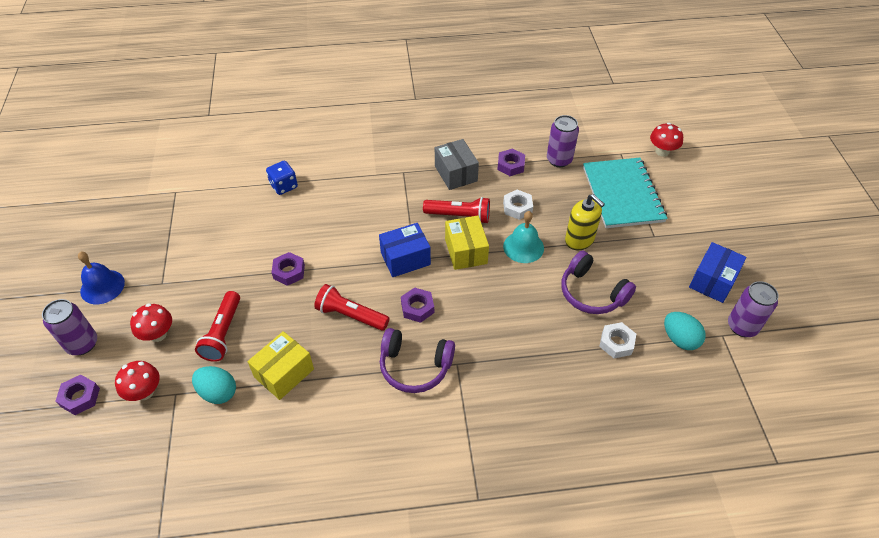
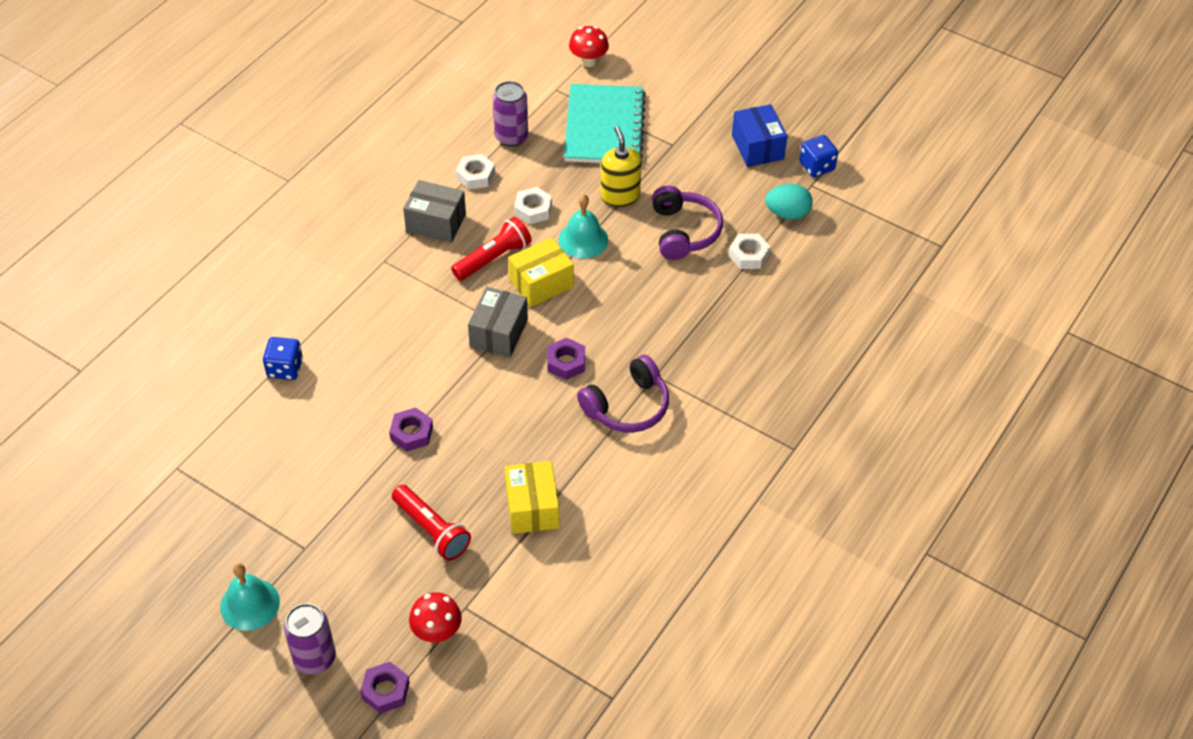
camera: 50 degrees left, 0 degrees up
(102, 286) = (250, 604): blue bell -> turquoise bell
(158, 334) = (374, 585): red mushroom -> none
(218, 392) = (500, 572): turquoise egg -> none
(350, 315) = (520, 417): red flashlight -> none
(405, 258) = (499, 333): blue box -> grey box
(466, 251) = (541, 283): yellow box -> yellow box turned 60 degrees counterclockwise
(510, 165) = (475, 176): purple nut -> white nut
(579, 240) = (620, 196): yellow soap dispenser -> yellow soap dispenser turned 105 degrees counterclockwise
(592, 293) = (684, 232): purple headphones -> purple headphones turned 90 degrees counterclockwise
(622, 194) = (604, 127): turquoise notebook -> turquoise notebook turned 60 degrees clockwise
(742, 326) = (816, 166): purple can -> blue dice

